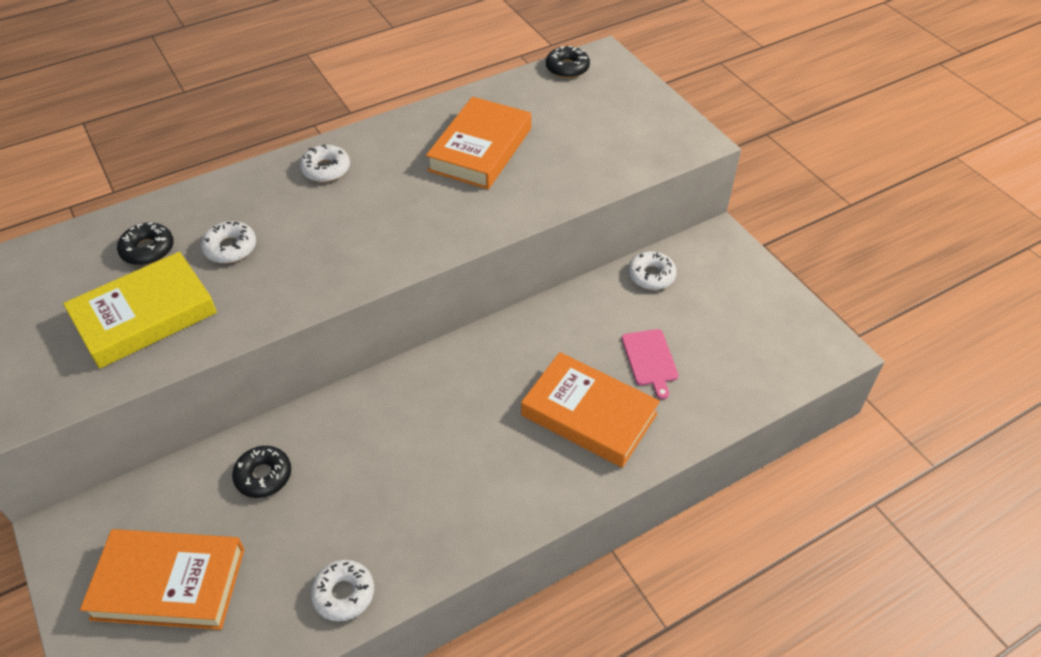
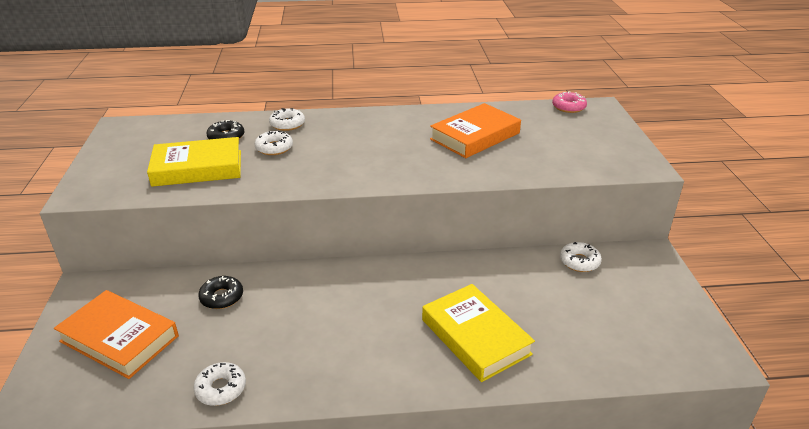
camera: 25 degrees right, 15 degrees down
(326, 169) = (363, 123): white donut -> white donut (287, 124)
(567, 68) = (568, 107): black donut -> pink donut
(589, 414) = (475, 337): orange book -> yellow book
(650, 360) = (547, 316): pink cutting board -> none

